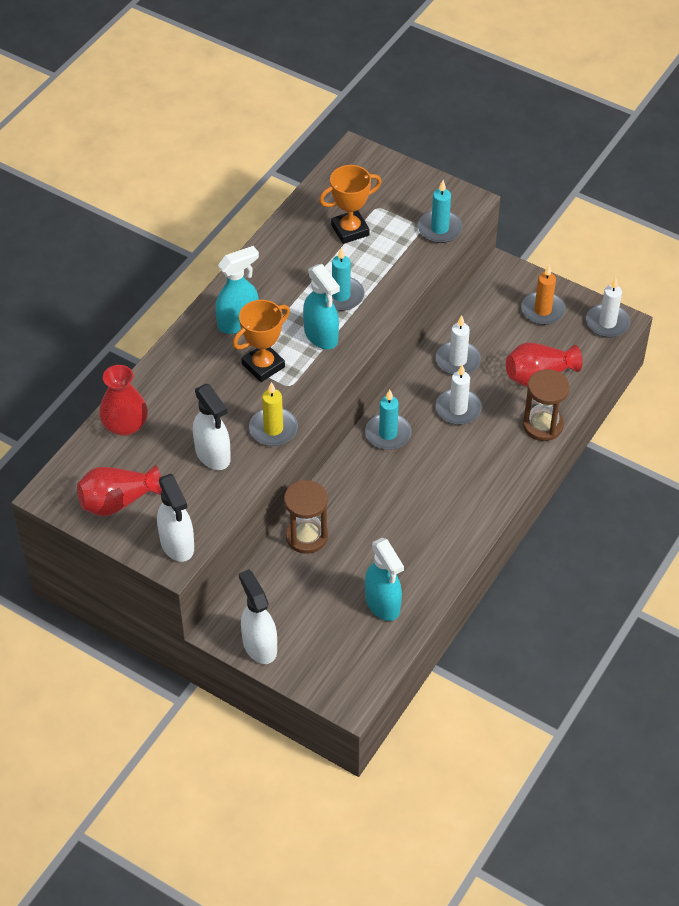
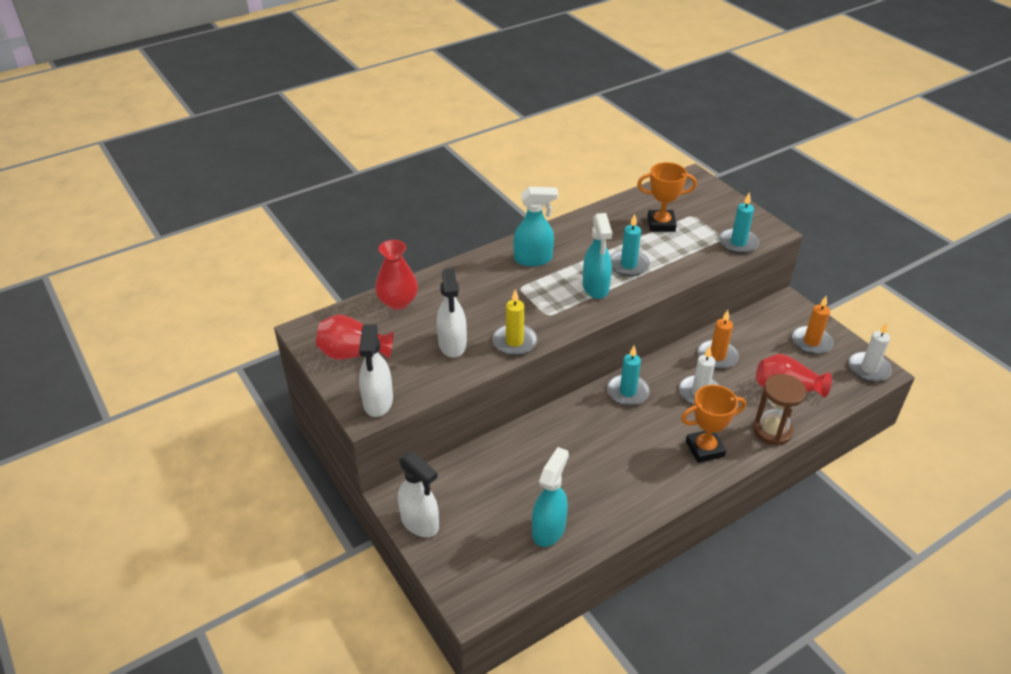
camera: 25 degrees right, 10 degrees down
(259, 645) = (420, 523): white spray bottle -> white spray bottle turned 135 degrees clockwise
(263, 366) = (535, 294): orange trophy -> orange trophy (705, 449)
(306, 536) = (513, 448): brown hourglass -> none
(383, 604) = (549, 529): turquoise spray bottle -> turquoise spray bottle turned 150 degrees counterclockwise
(458, 360) = (717, 356): white candle -> orange candle

